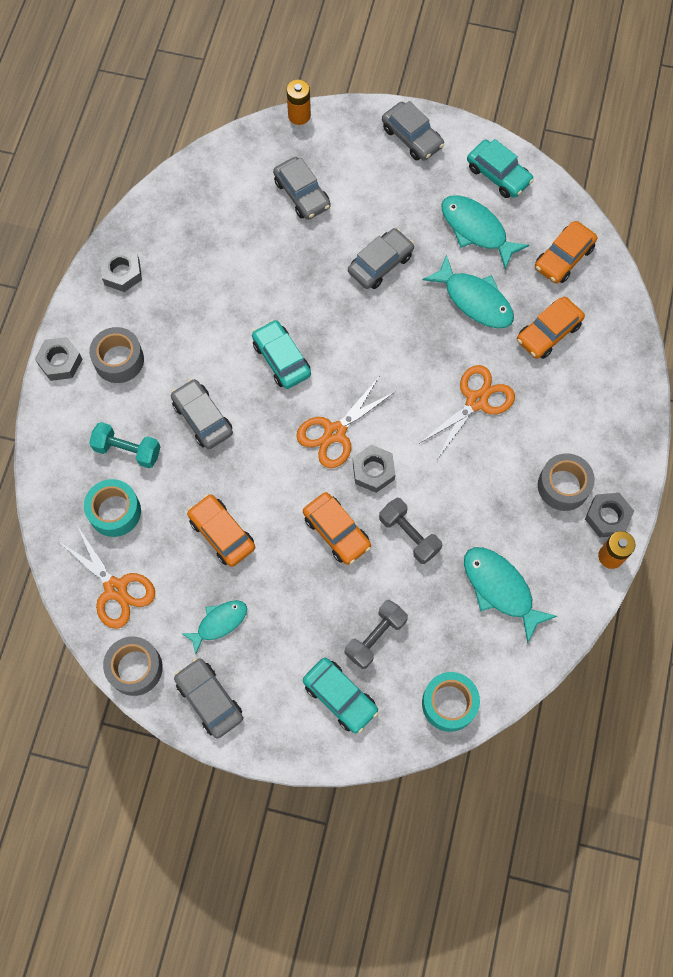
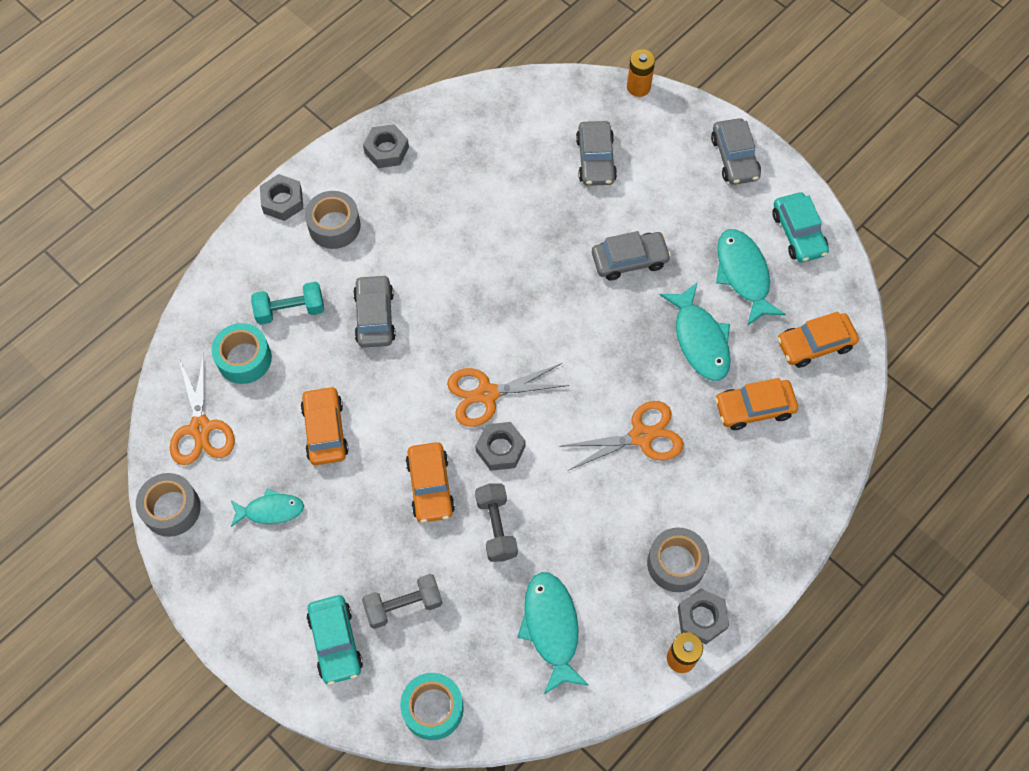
camera: 30 degrees right, 5 degrees down
(127, 450) = (290, 310): turquoise dumbbell -> turquoise dumbbell turned 60 degrees counterclockwise
(209, 699) = (217, 575): grey car -> none
(281, 359) = (480, 300): turquoise car -> none

